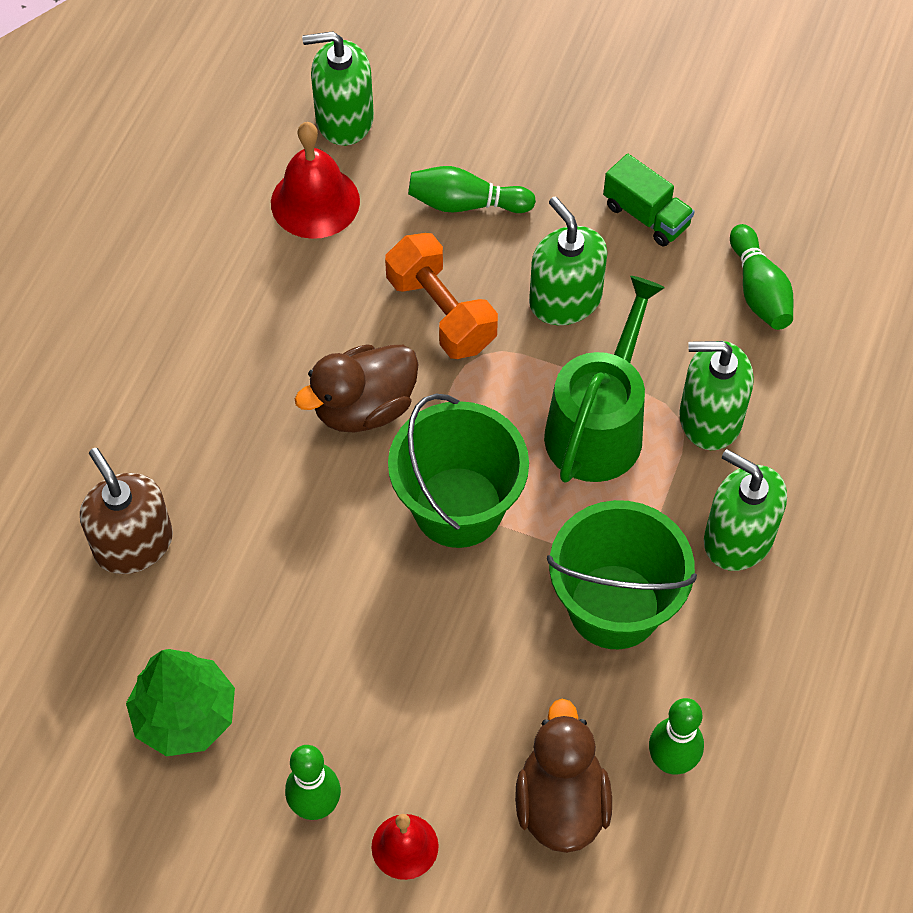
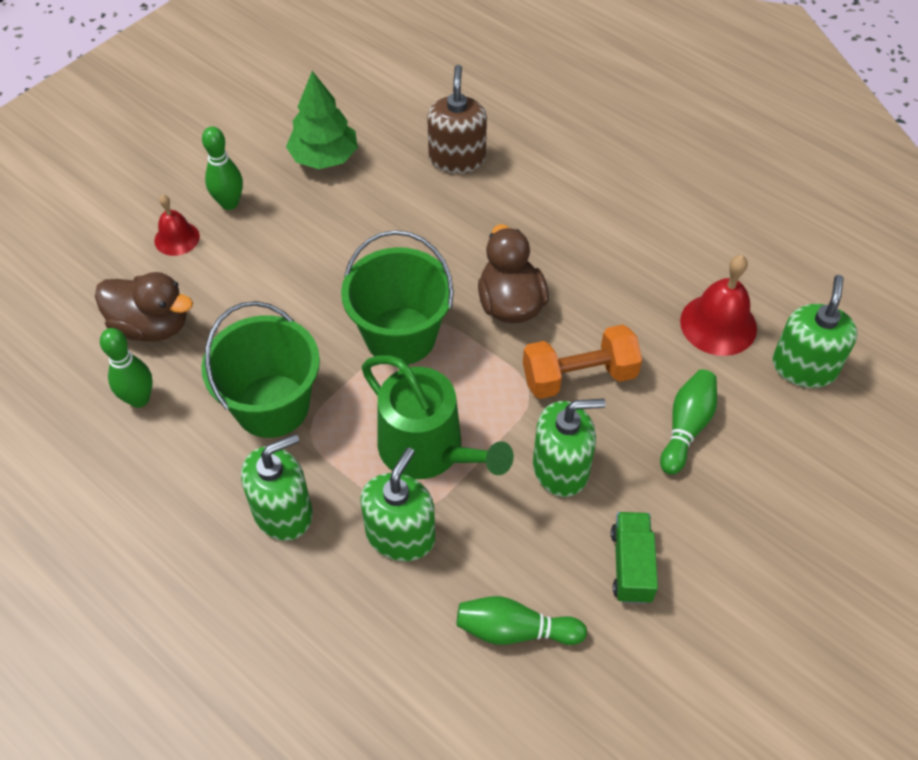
camera: 110 degrees right, 5 degrees down
(133, 544) = (457, 158): brown soap dispenser -> brown soap dispenser turned 75 degrees counterclockwise
(646, 215) = (631, 565): green truck -> green truck turned 120 degrees clockwise

